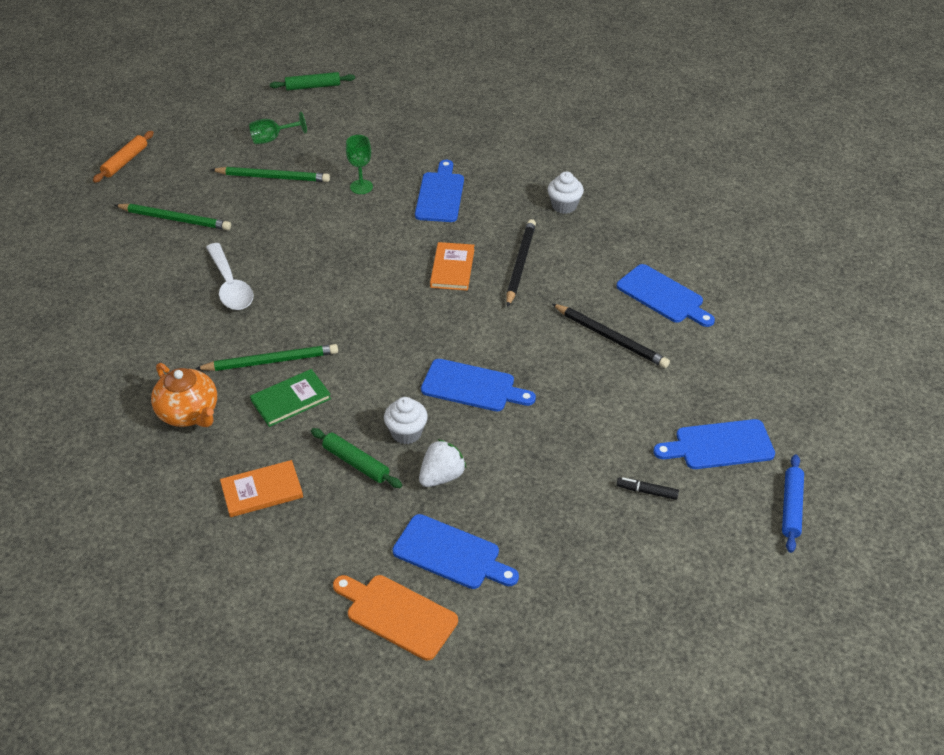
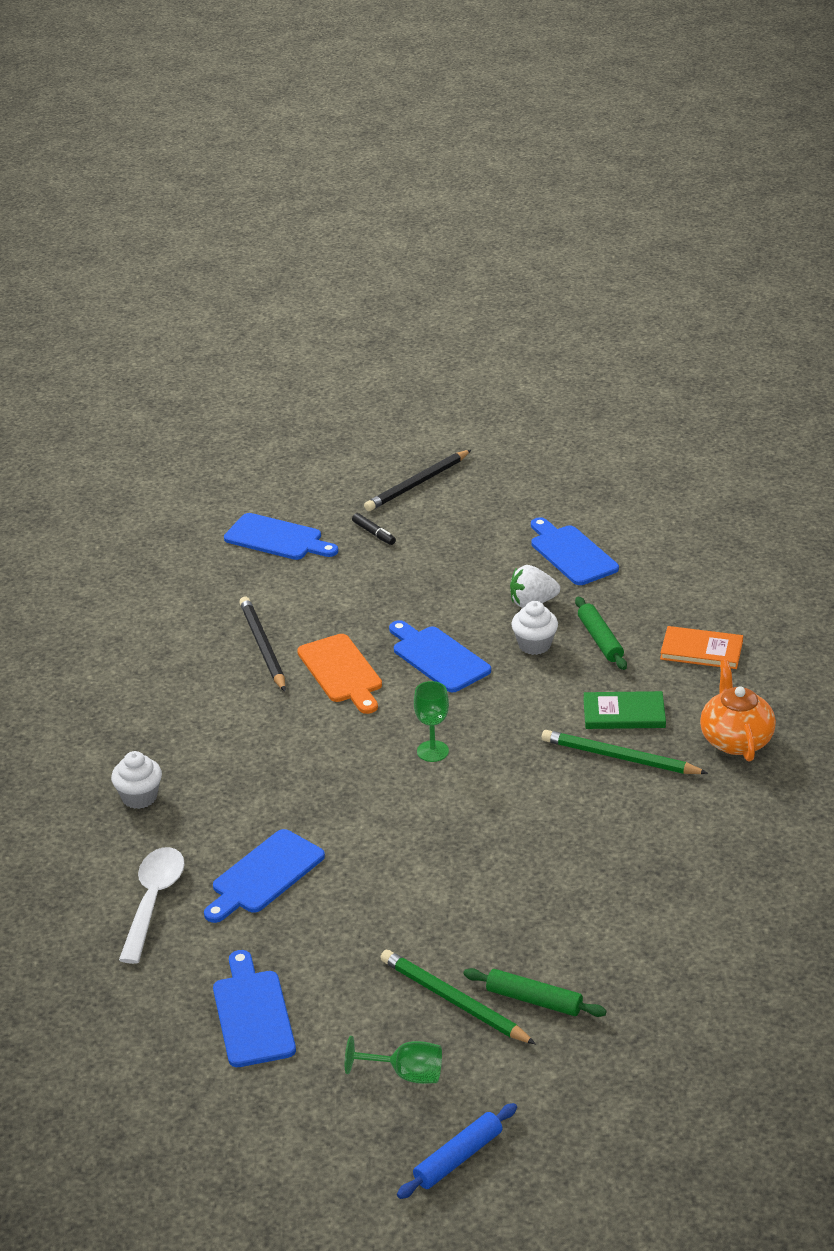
camera: 145 degrees left, 10 degrees down
(125, 161) = (652, 1133): orange rolling pin -> none
(175, 219) = (629, 989): green pencil -> none
(230, 286) = (612, 861): white spoon -> white spoon (153, 901)
(313, 86) = (264, 1160): green rolling pin -> green rolling pin (534, 1000)
(361, 187) = (350, 931): green goblet -> green goblet (432, 751)
(397, 614) = (644, 536): orange cutting board -> orange cutting board (341, 672)
(452, 268) = (343, 777): orange book -> none
(520, 264) = (266, 751): black pencil -> black pencil (417, 484)
(663, 296) = (165, 662): blue cutting board -> blue cutting board (253, 1014)
(791, 507) = (277, 487): blue rolling pin -> blue rolling pin (458, 1158)

